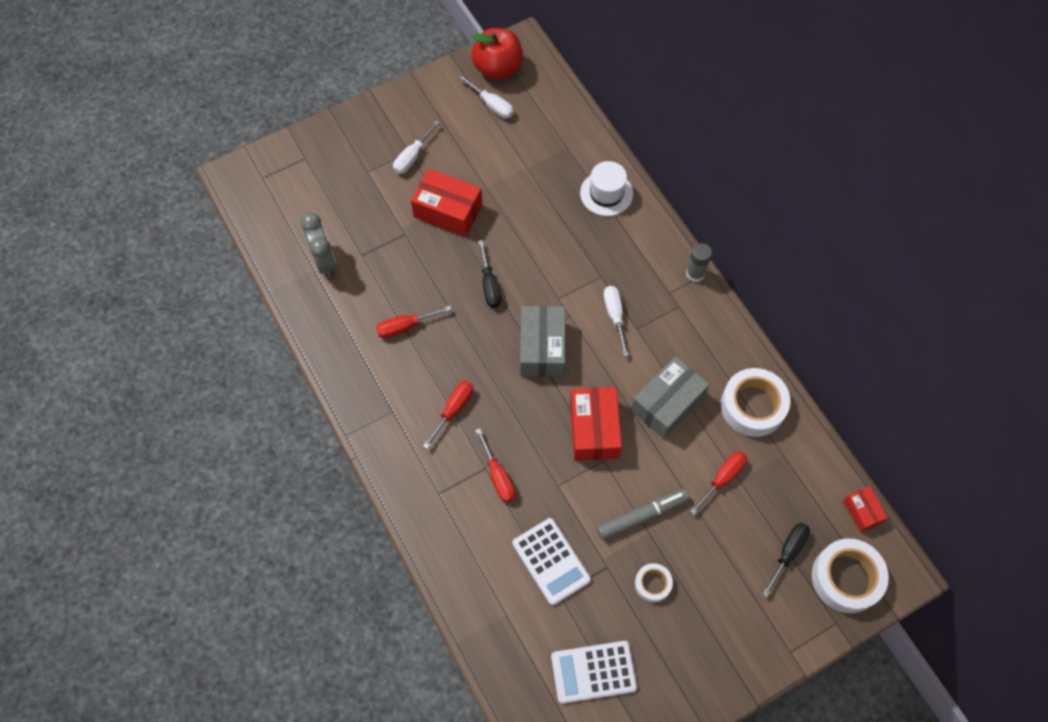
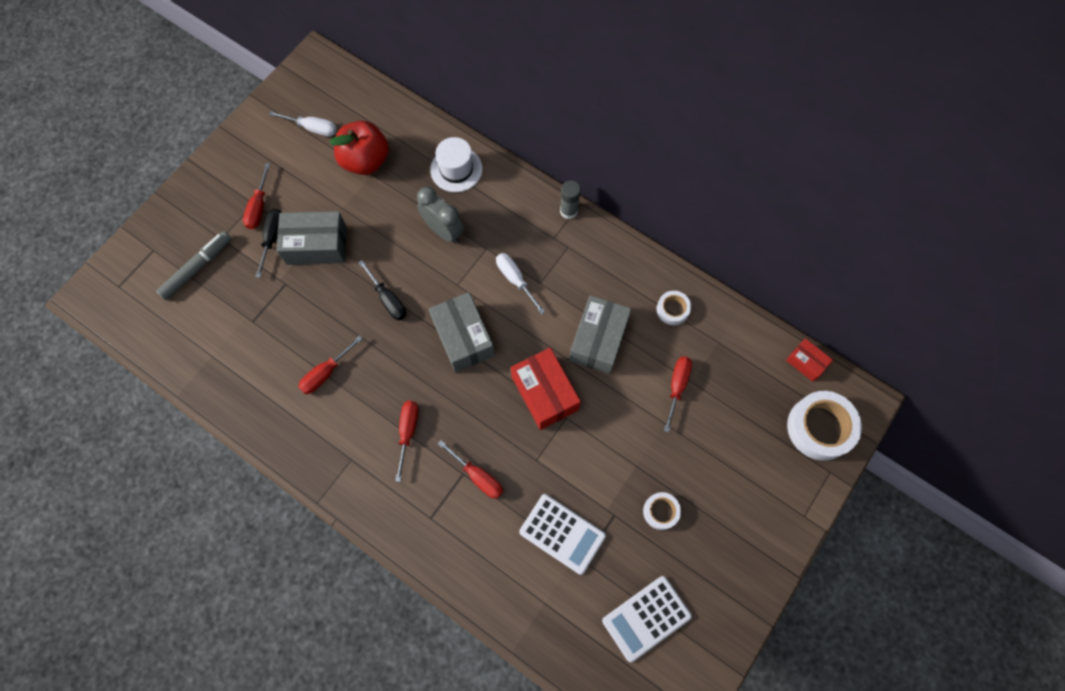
camera: 25 degrees left, 5 degrees up
(324, 261) = (218, 343): grey clock -> grey clock (443, 231)
(412, 156) = (259, 207): white screwdriver -> red screwdriver
(448, 211) = (316, 245): red box -> grey box
(498, 68) = (302, 91): red apple -> red apple (365, 161)
(642, 516) = (623, 453): grey marker -> grey marker (197, 268)
(752, 406) = (672, 309): white tape -> white tape, size x0.53
(787, 553) = (762, 429): black screwdriver -> black screwdriver (272, 238)

